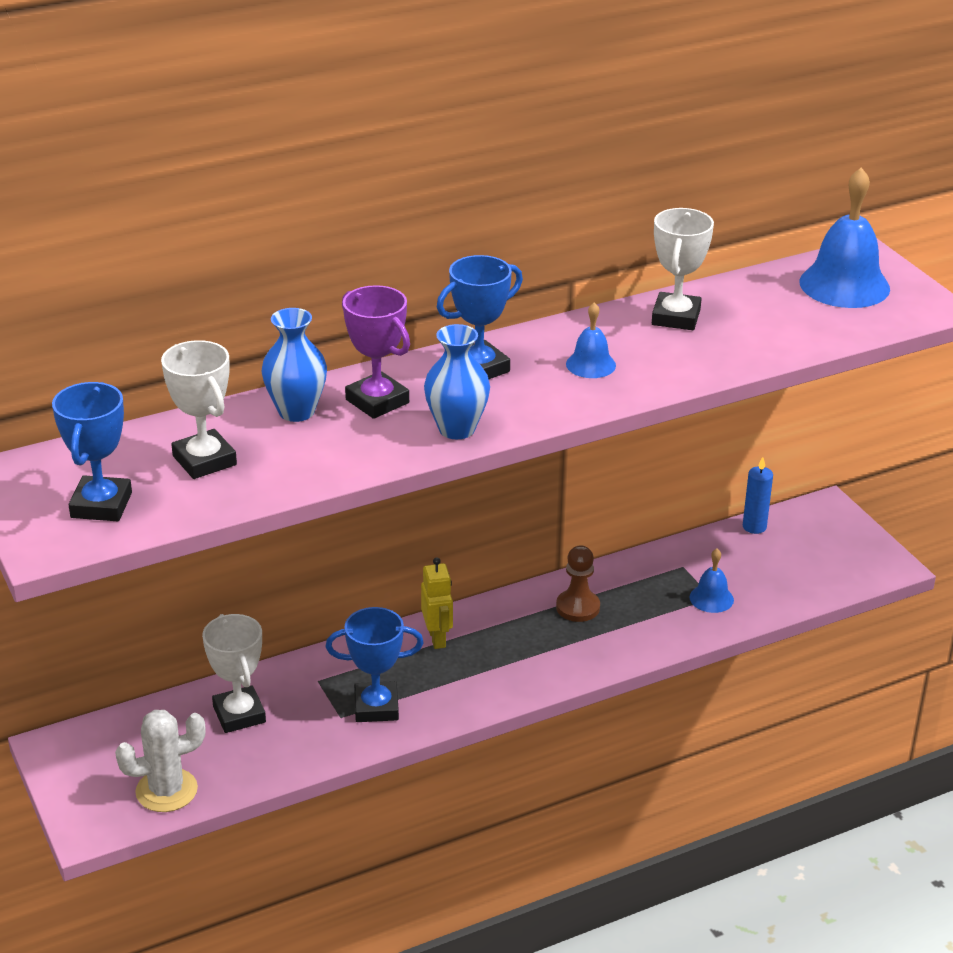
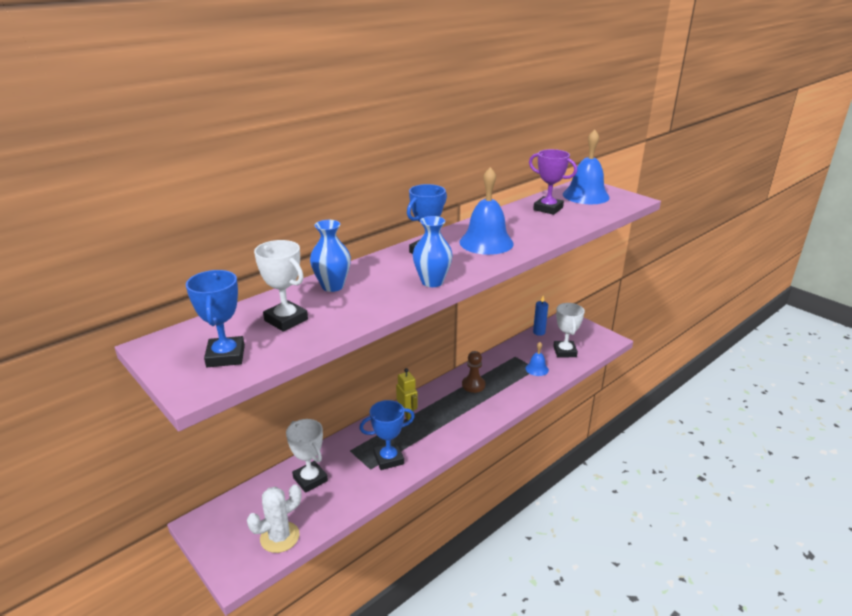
camera: 15 degrees left, 5 degrees down
(377, 401) = (378, 274): purple trophy -> purple trophy (548, 209)
(590, 364) = (486, 242): blue bell -> blue bell, size x1.92
(676, 317) = (515, 217): white trophy -> white trophy (564, 351)

